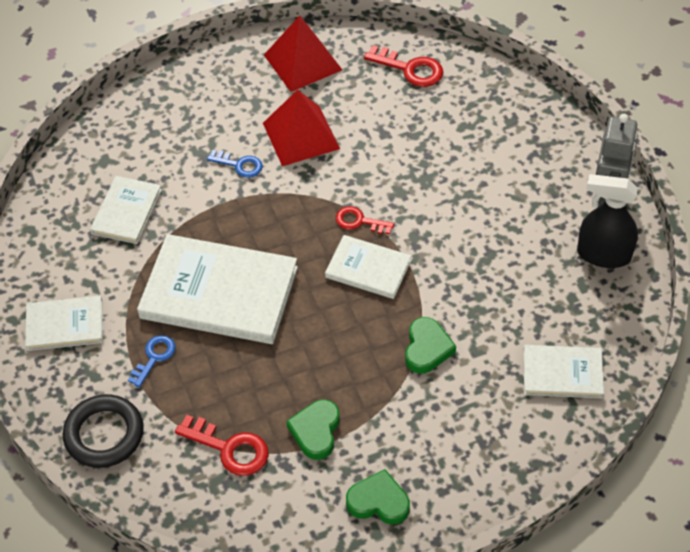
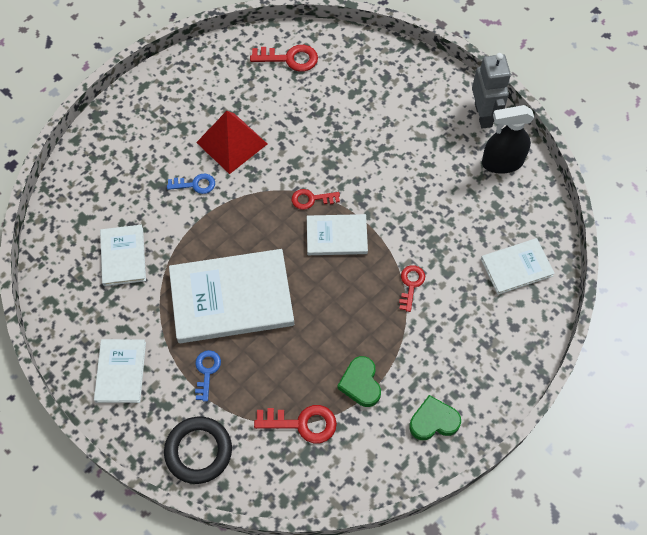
camera: 25 degrees left, 10 degrees up
(65, 325) = (121, 372): white book -> white book turned 60 degrees counterclockwise
(303, 62) = (203, 80): red pyramid -> none
(427, 348) = (411, 285): green heart -> red key

